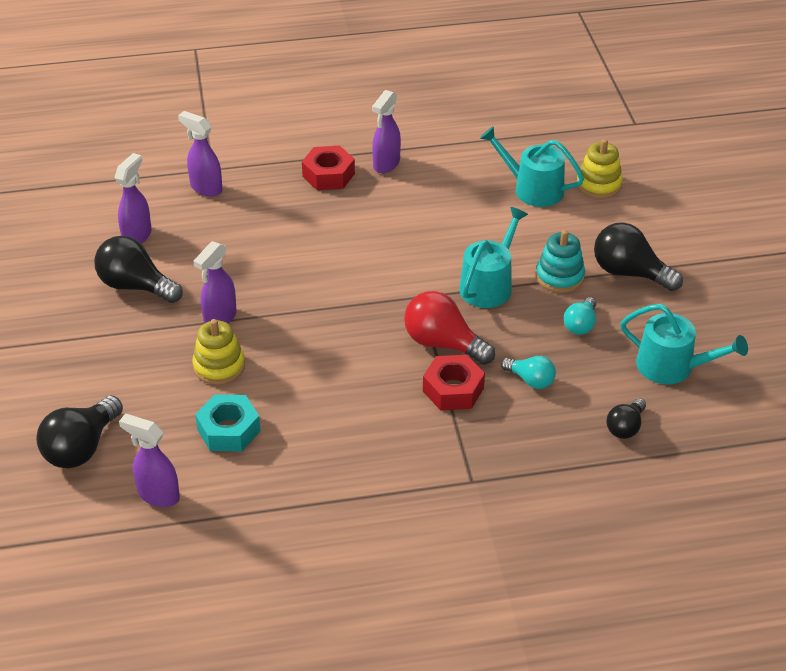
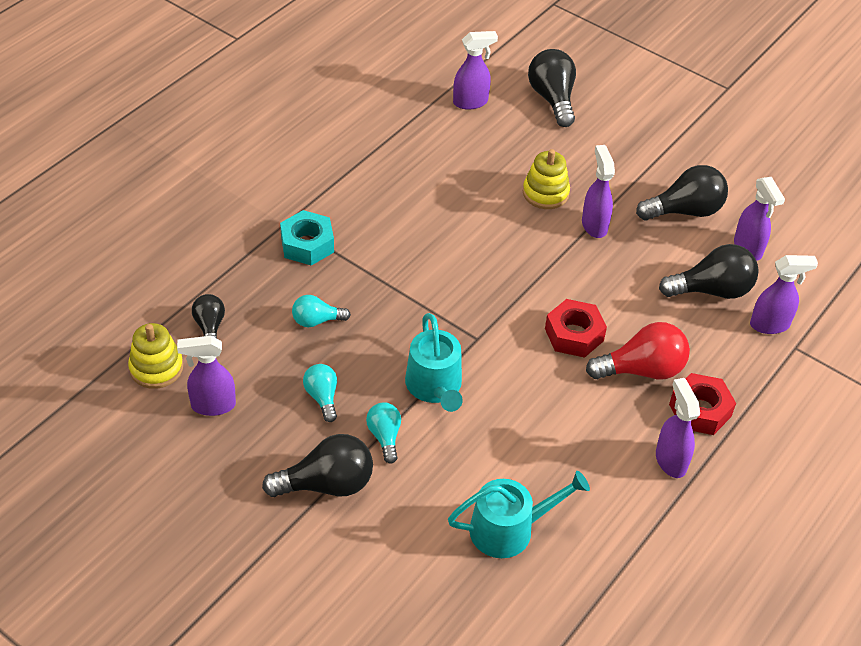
camera: 135 degrees right, 5 degrees up
(208, 228) = (712, 290): none -> black light bulb
(229, 430) = (481, 159): turquoise nut -> turquoise nut (307, 244)
(443, 343) = (413, 309): red light bulb -> red light bulb (642, 370)
(453, 389) = (366, 277): red nut -> red nut (574, 334)
(559, 276) = (385, 437): turquoise stacking toy -> turquoise light bulb
(598, 184) = (453, 584): yellow stacking toy -> yellow stacking toy (156, 368)
(672, 367) = (212, 405): turquoise watering can -> purple spray bottle

